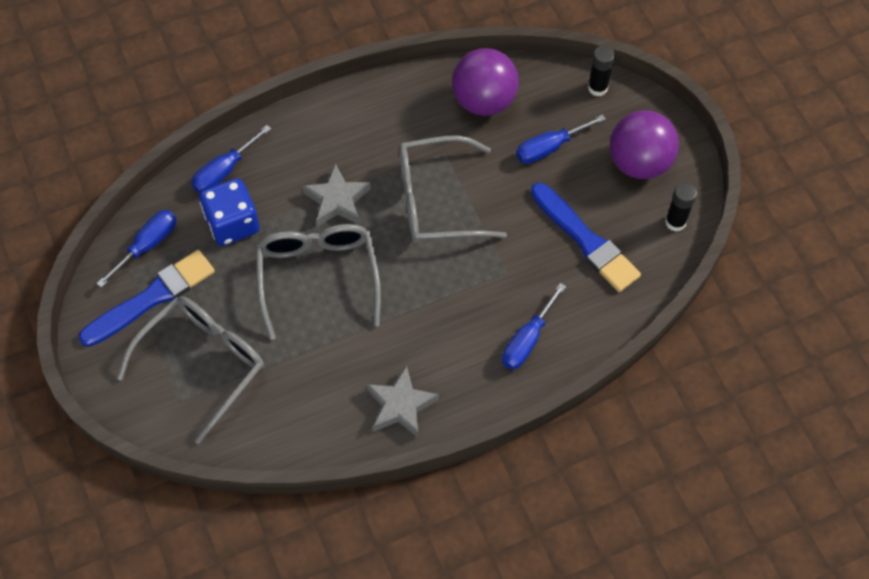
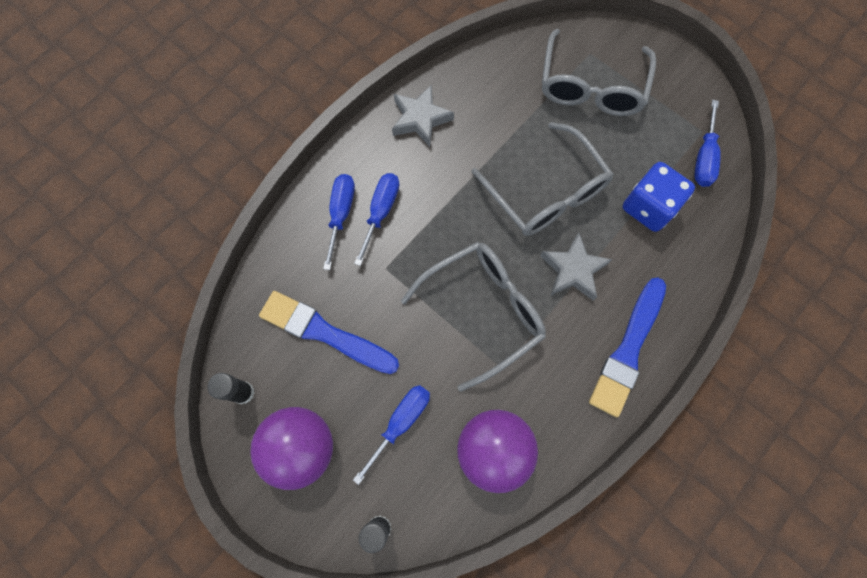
camera: 155 degrees right, 10 degrees up
(152, 298) = (667, 118): blue brush -> blue brush (628, 350)
(224, 171) = (691, 253): blue screwdriver -> blue screwdriver (381, 212)

